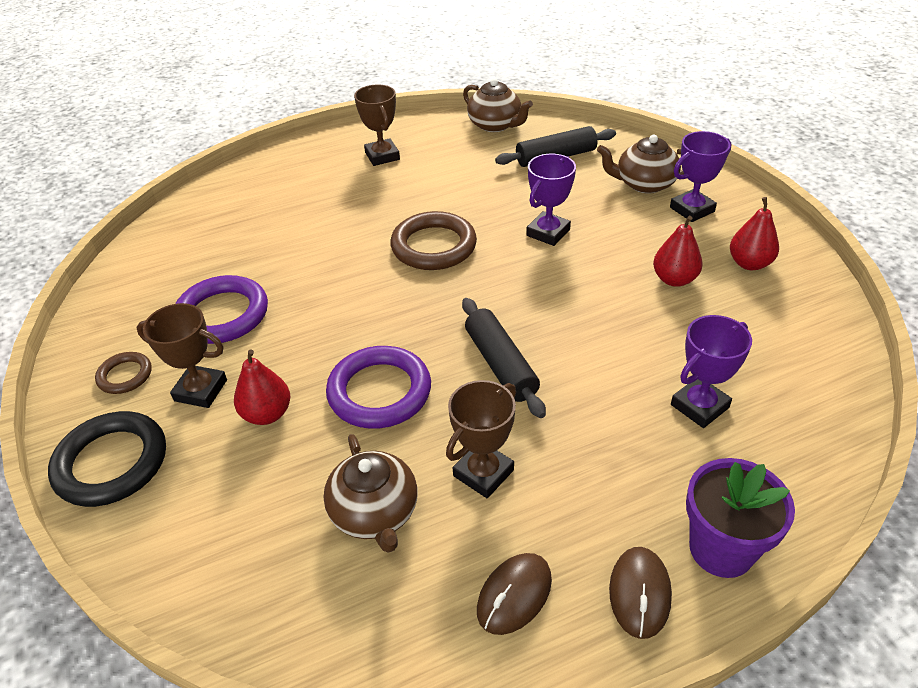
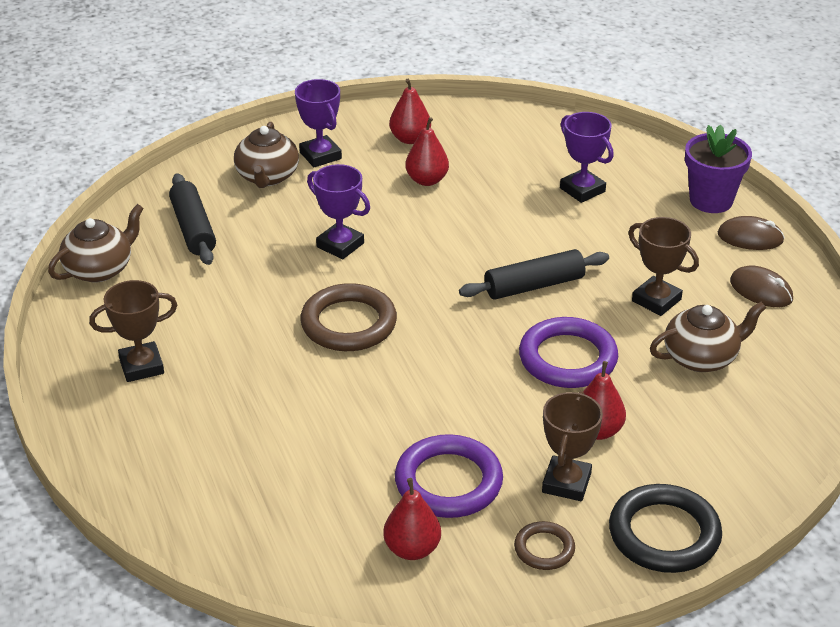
camera: 90 degrees left, 5 degrees down
(153, 298) = (412, 549): none -> red pear

